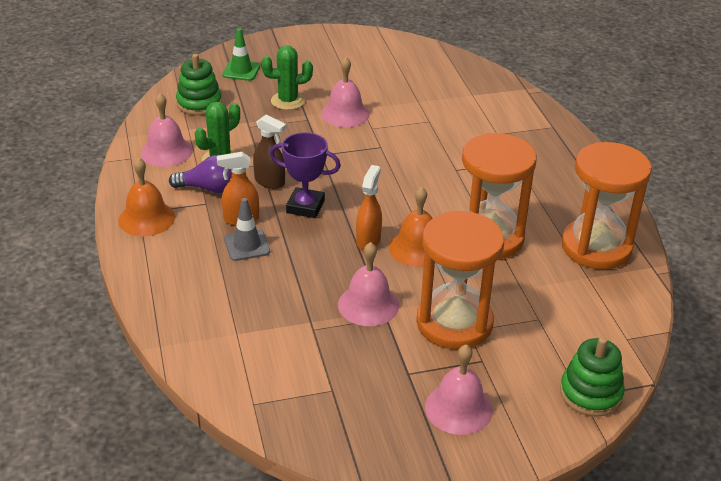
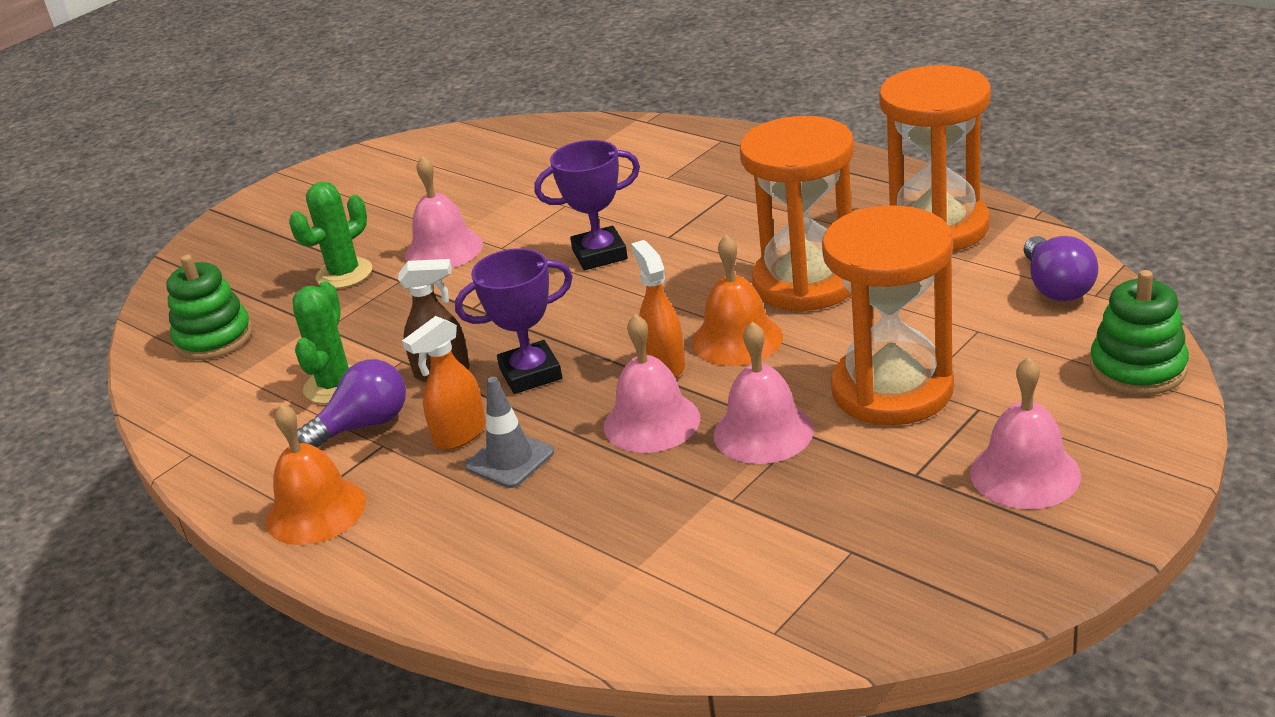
camera: 30 degrees left, 5 degrees down
(166, 151) = (238, 417): pink bell -> pink bell (651, 422)
(241, 71) = (228, 273): green traffic cone -> none
(411, 160) = (599, 254): none -> purple trophy
(612, 321) = (1056, 287): none -> purple light bulb

